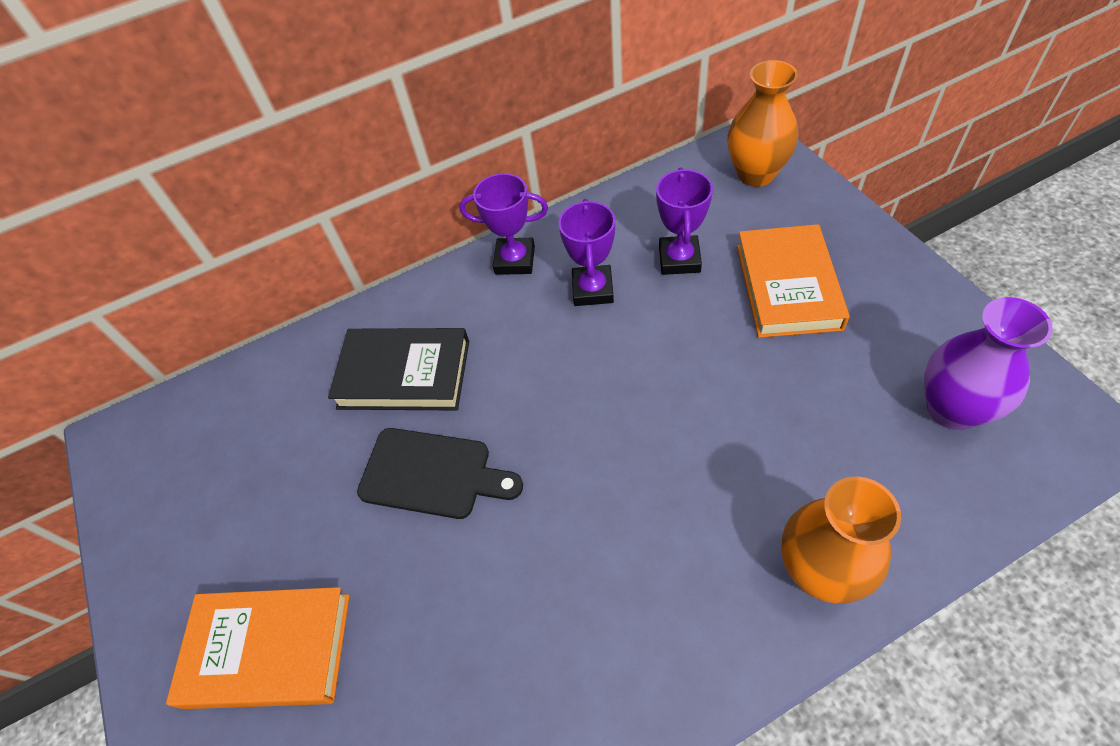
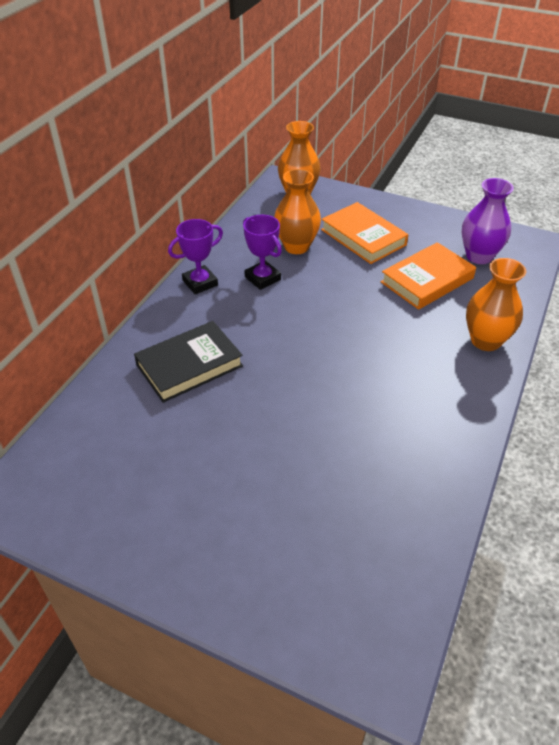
camera: 45 degrees left, 10 degrees down
(268, 649) = (250, 530): orange book -> orange book (427, 280)
(432, 474) = (260, 401): black cutting board -> none
(679, 259) = (296, 246): purple trophy -> orange vase

